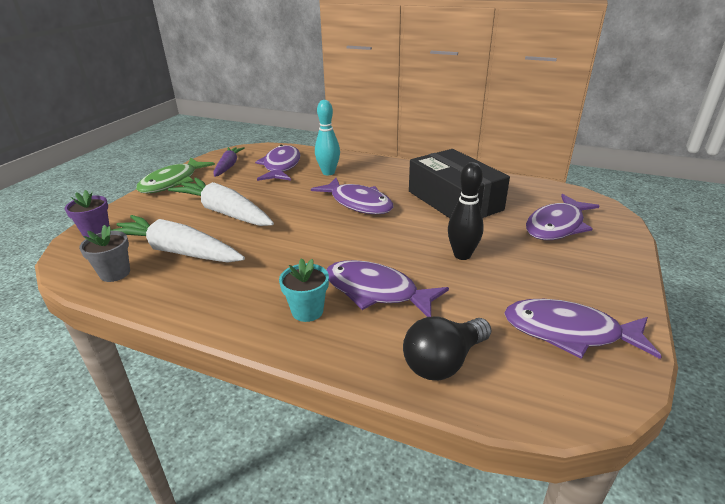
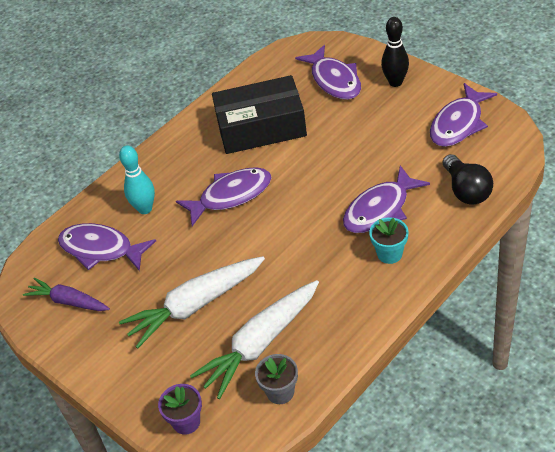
camera: 65 degrees left, 15 degrees up
(172, 182) = (85, 359): green fish -> none
(462, 255) = (352, 148): black bowling pin -> black bowling pin (395, 82)

